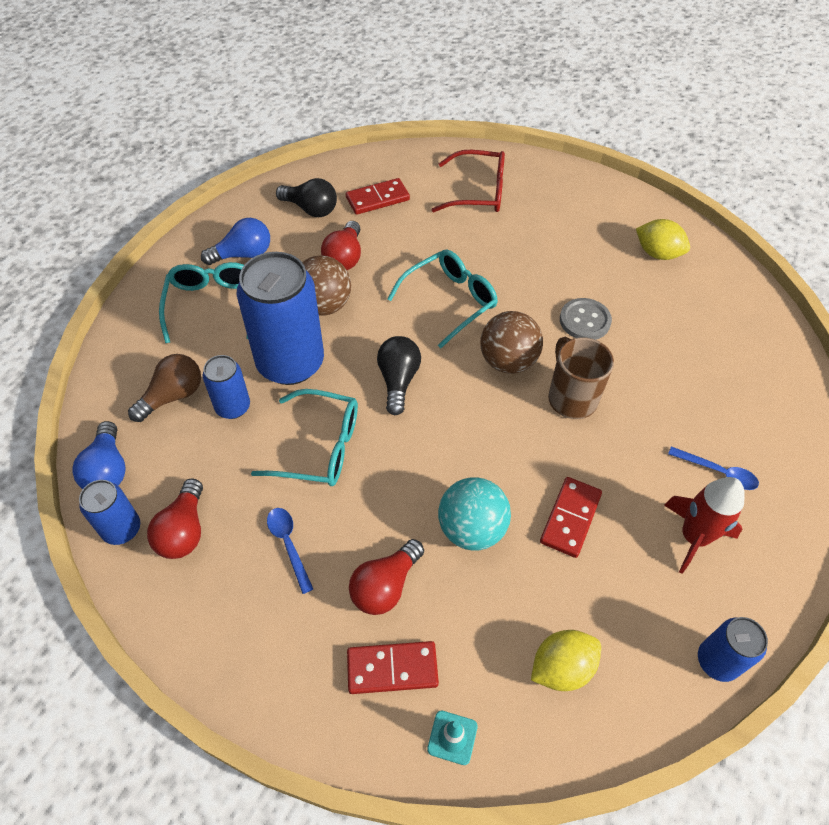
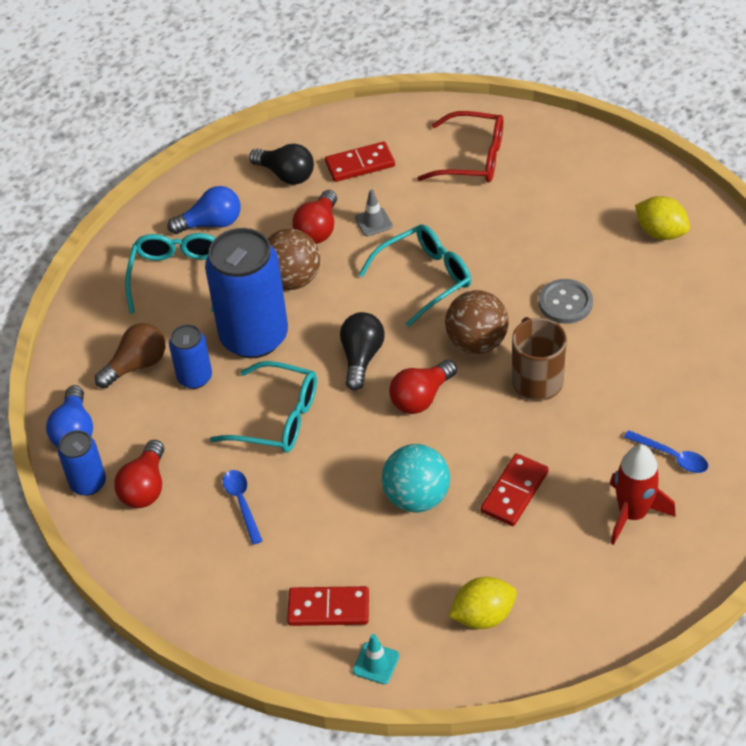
camera: 10 degrees right, 5 degrees down
(385, 586) = (329, 542): red light bulb -> red light bulb (421, 397)
(395, 250) = (373, 222): none -> grey traffic cone
(717, 661) = (629, 618): blue can -> none

